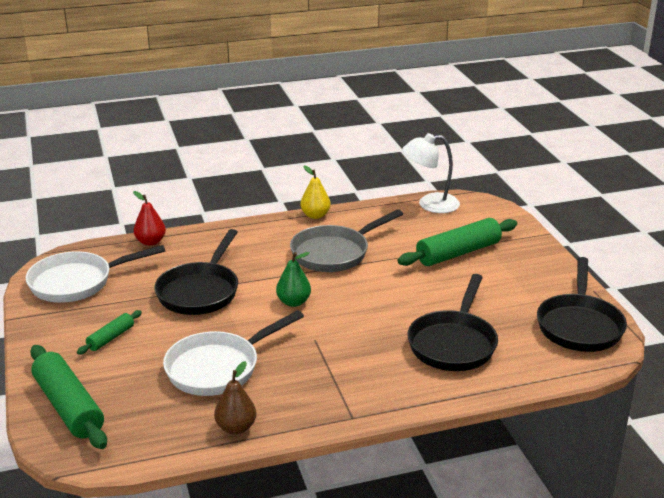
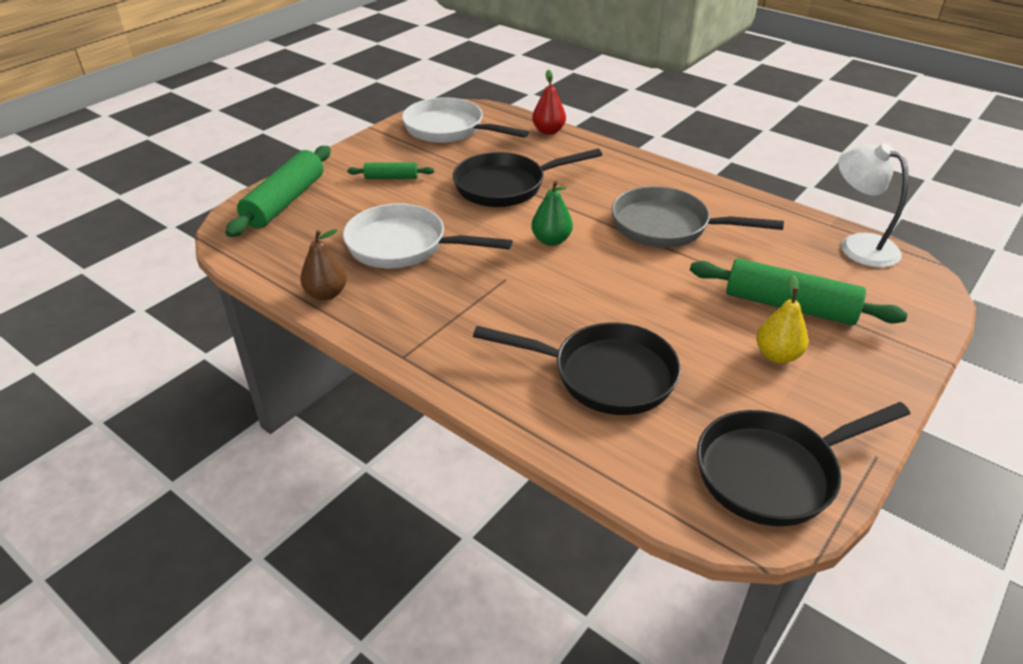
camera: 55 degrees right, 10 degrees up
(315, 215) = (717, 187): yellow pear -> yellow pear (777, 355)
(453, 343) = (605, 375): black pan -> black pan turned 150 degrees counterclockwise

